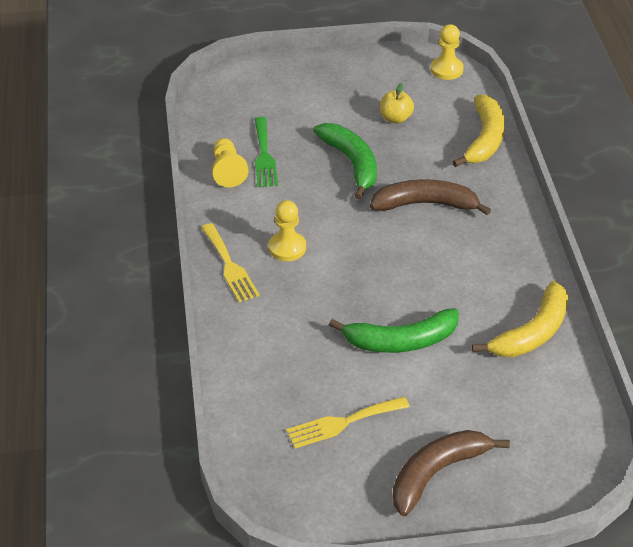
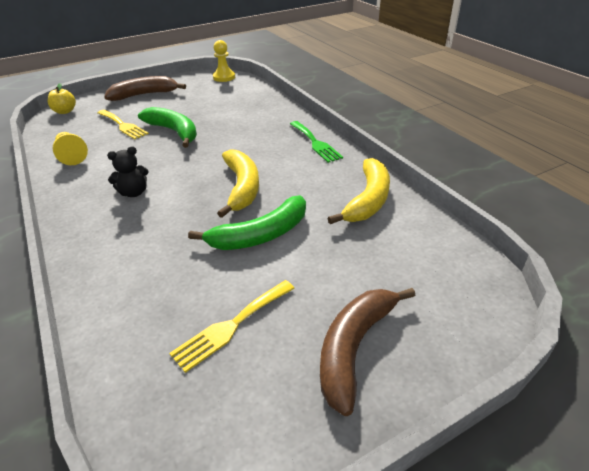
camera: 20 degrees left, 5 degrees down
(229, 265) = (80, 218): yellow fork -> yellow fork (122, 125)
(264, 155) = (102, 141): green fork -> green fork (315, 143)
(287, 248) = (134, 193): yellow pawn -> black teddy bear
(395, 118) = (199, 104): yellow apple -> yellow apple (65, 111)
(425, 204) = (240, 142): brown banana -> brown banana (144, 95)
(484, 139) = (265, 102): yellow banana -> yellow banana (242, 187)

